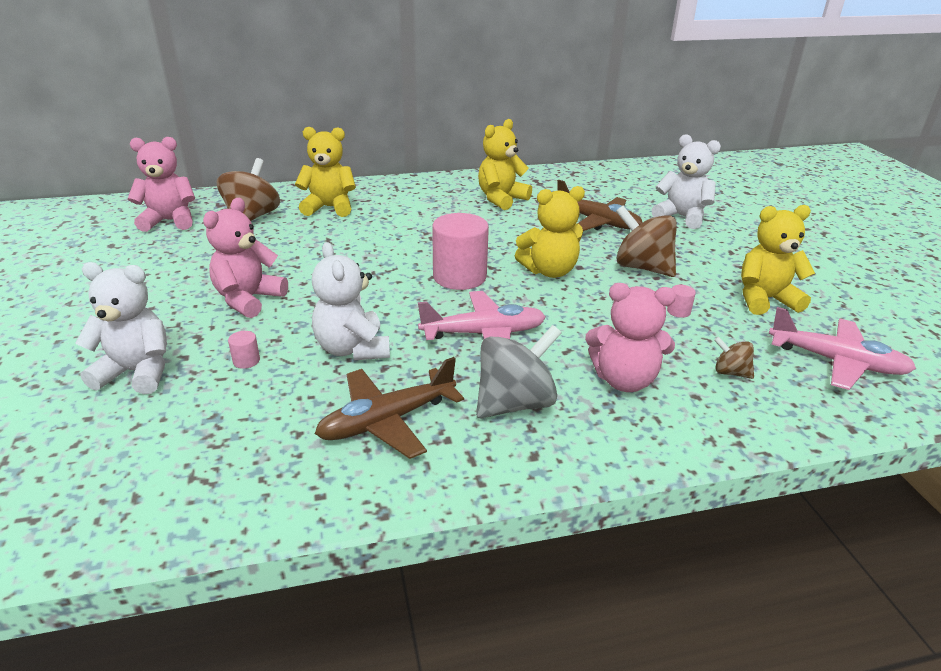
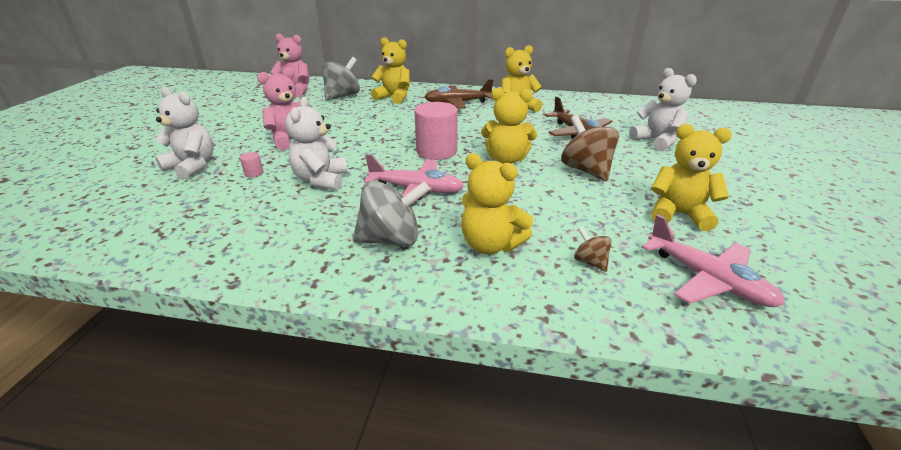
camera: 25 degrees right, 0 degrees up
(252, 217) = (342, 96): brown spinning top -> grey spinning top
(386, 421) = (295, 228): brown plane -> brown plane (457, 103)
(624, 380) = (490, 245): pink teddy bear -> yellow teddy bear
(678, 311) = (587, 207): pink cylinder -> none

